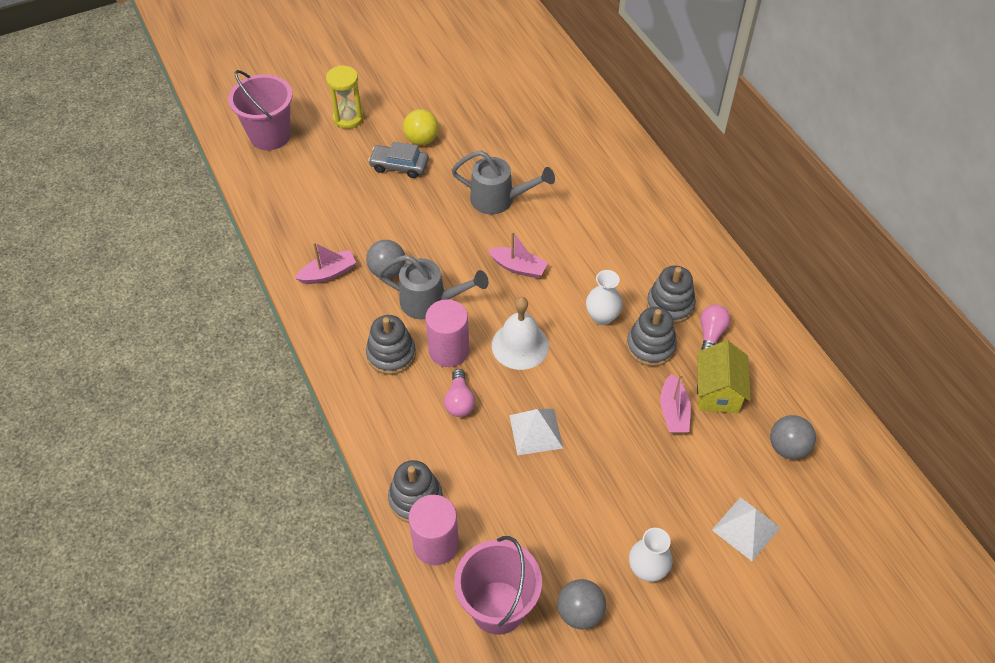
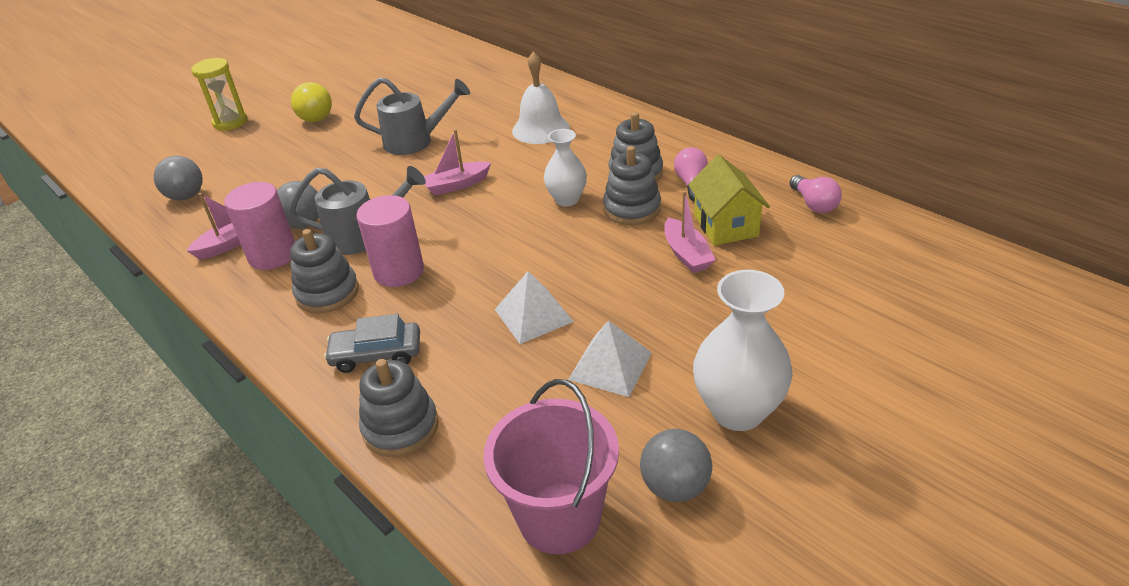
camera: 15 degrees left, 15 degrees down
(270, 135) = (141, 153): pink bucket -> none
(399, 166) = (296, 142): grey car -> grey car (376, 354)
(436, 544) = (444, 470): pink cylinder -> pink cylinder (273, 255)
(459, 401) = (427, 313): pink light bulb -> pink light bulb (813, 204)
(518, 267) = (456, 185): pink boat -> pink boat turned 150 degrees clockwise
(520, 345) = (483, 245): white bell -> white bell (540, 129)
(647, 569) = (737, 411): white vase -> white vase, size x1.59
(746, 528) = (831, 334): white pyramid -> white pyramid (610, 366)
(787, 447) = (829, 250): grey ball -> grey ball (186, 196)

